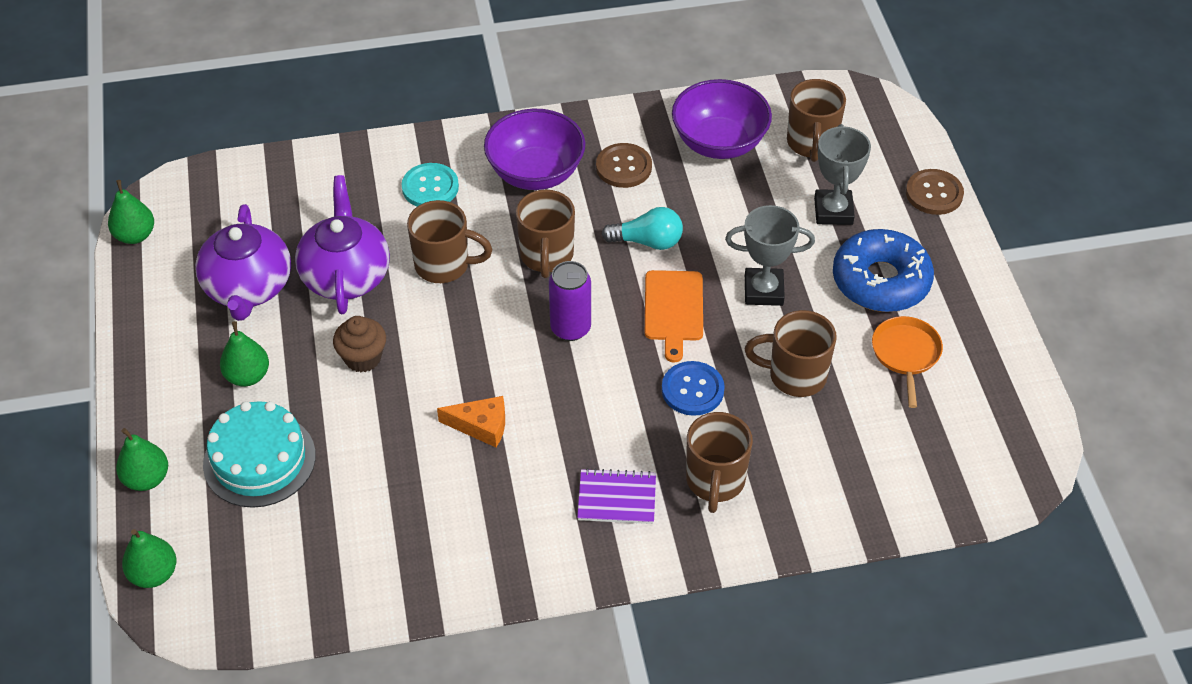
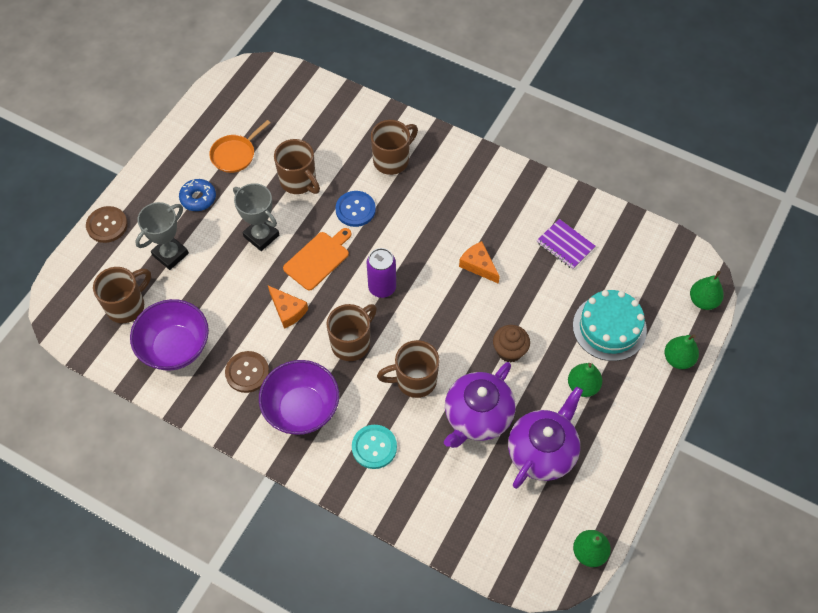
camera: 140 degrees left, 10 degrees up
(444, 265) = (414, 380): brown mug -> brown mug turned 60 degrees counterclockwise
(616, 498) = (445, 184): purple notebook -> purple notebook (565, 245)
(647, 241) = (288, 310): turquoise light bulb -> orange cheese
(880, 281) = (198, 198): blue donut -> blue donut, size x0.55

